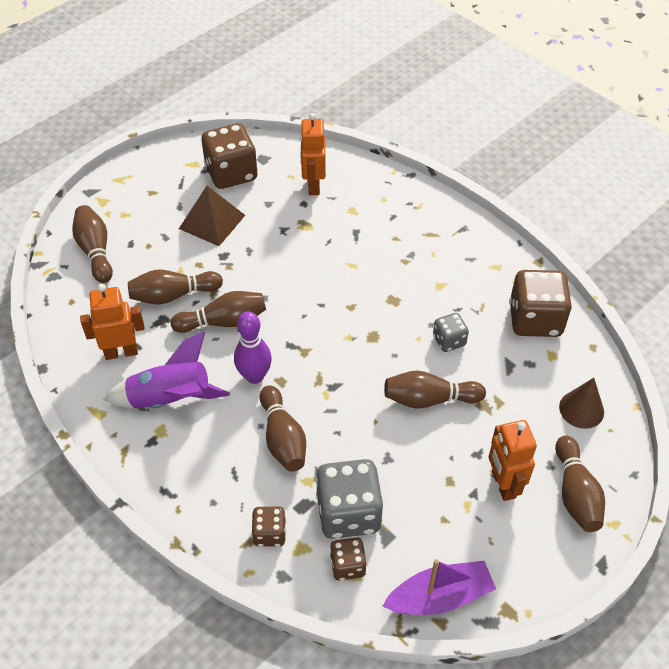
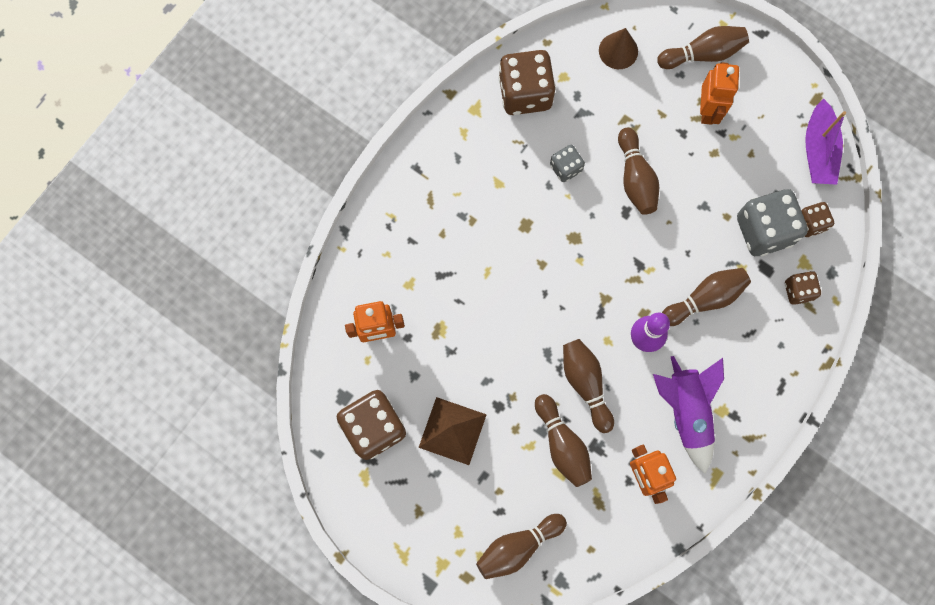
camera: 100 degrees left, 25 degrees up
(439, 597) = (818, 150): purple boat -> purple boat turned 150 degrees counterclockwise
(503, 484) = (708, 110): orange robot -> orange robot turned 60 degrees counterclockwise

